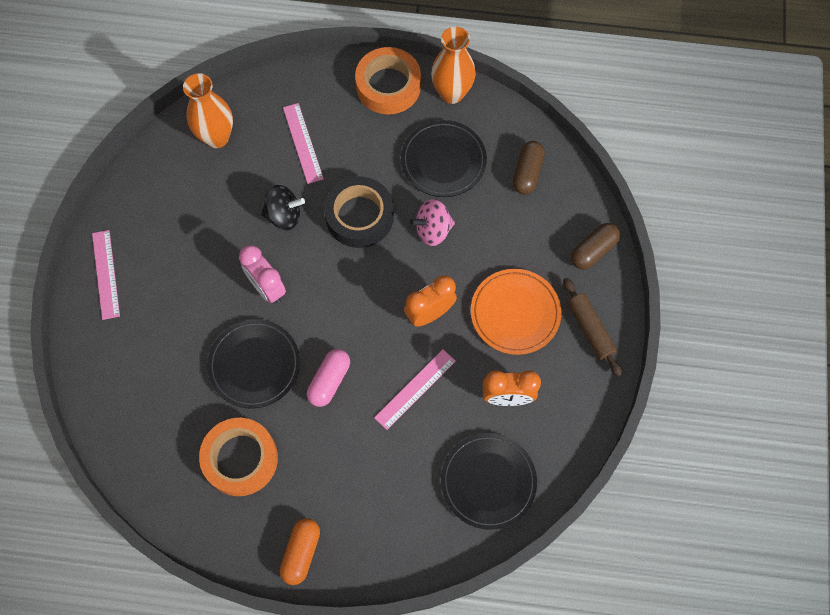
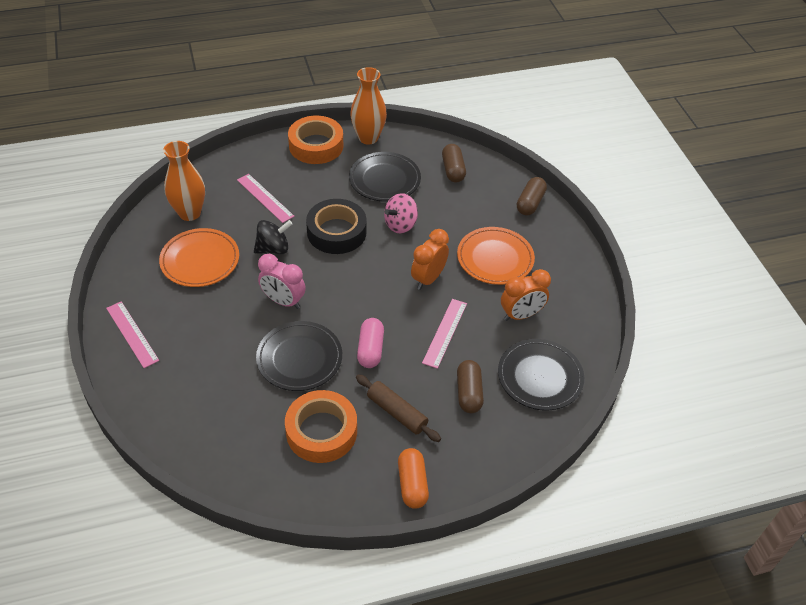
camera: 25 degrees left, 20 degrees down
(204, 205) = (200, 260): none -> orange plate
(405, 472) = (469, 393): none -> brown capsule
(590, 329) = (557, 252): brown rolling pin -> brown rolling pin (397, 412)

